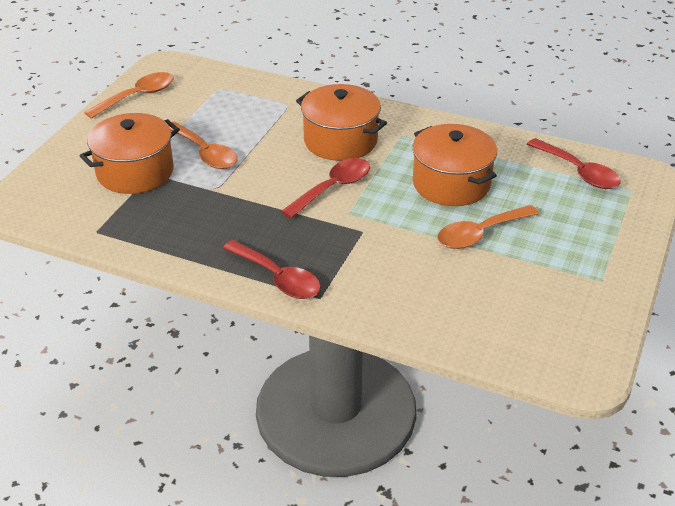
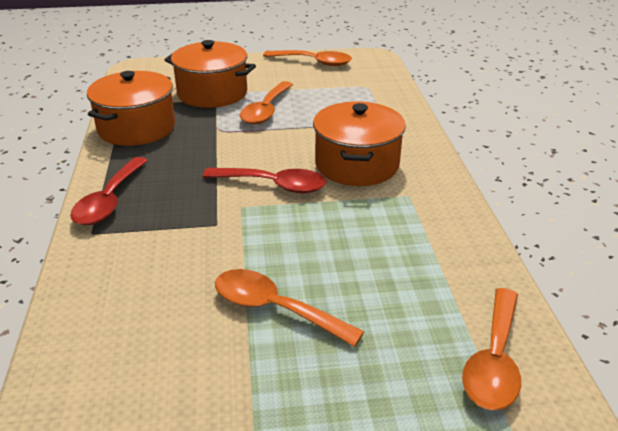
camera: 60 degrees right, 5 degrees down
(451, 183) = (354, 256): orange pot -> orange pot (136, 128)
(578, 172) = (494, 360): red spoon -> orange spoon

